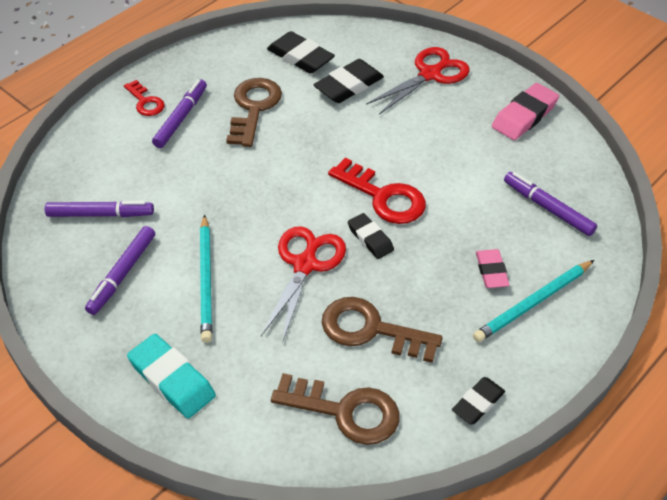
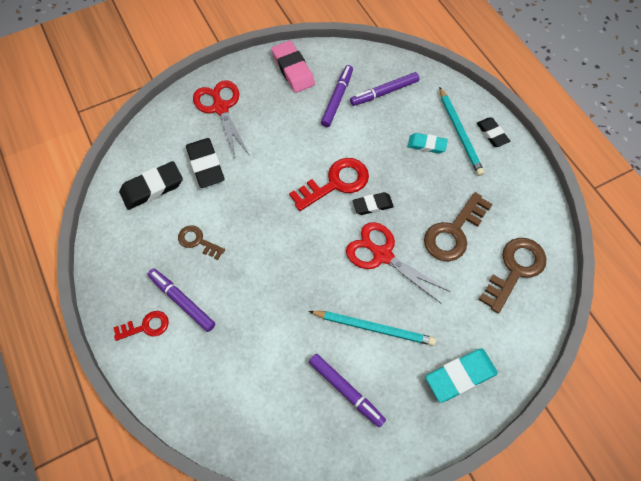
camera: 70 degrees left, 15 degrees up
(100, 214) = (272, 395): purple marker -> purple marker (337, 99)
(253, 108) = (198, 241): brown key -> brown key, size x0.58
(478, 403) = (527, 192): black eraser -> black eraser (492, 134)
(491, 271) = (426, 145): pink eraser -> turquoise eraser

